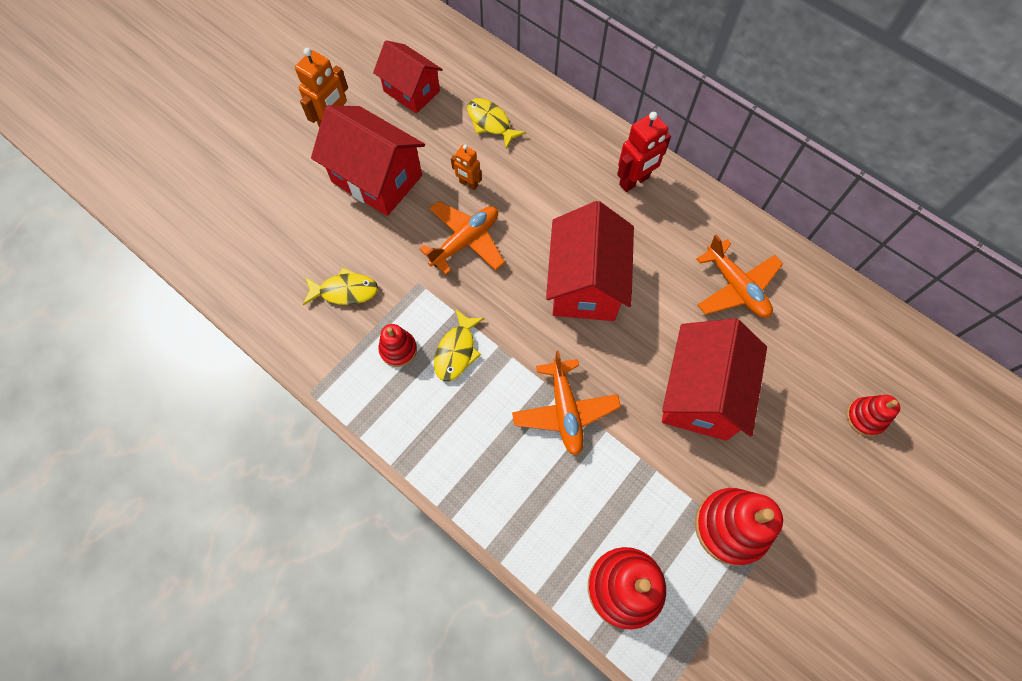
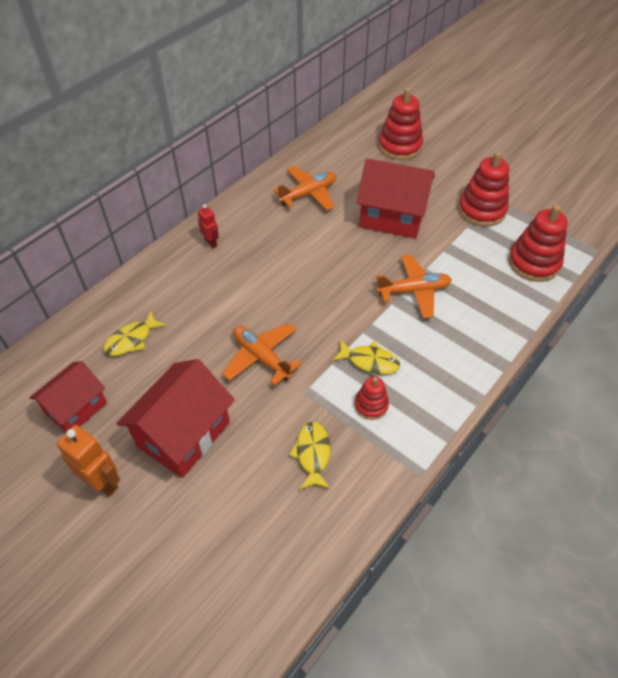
camera: 90 degrees left, 15 degrees down
(468, 184) = (199, 356): orange robot -> none
(585, 284) = (305, 276): red house -> none
(634, 181) = (211, 243): red robot -> red robot, size x0.60
(865, 417) = (399, 146): red stacking toy -> red stacking toy, size x1.78

